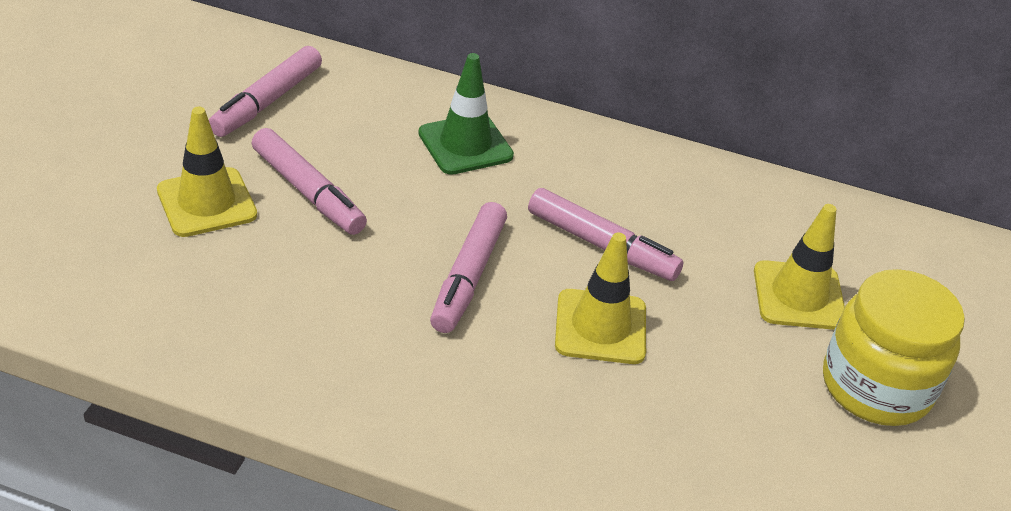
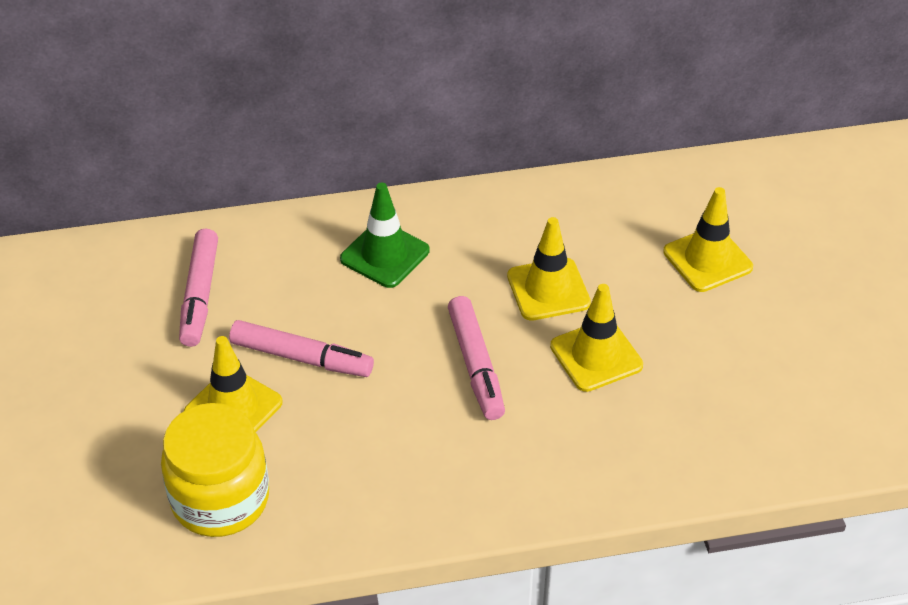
camera: 25 degrees left, 5 degrees up
(602, 245) = (548, 289): pink marker -> yellow traffic cone
(876, 387) = (801, 304): yellow jar -> yellow jar (220, 499)

